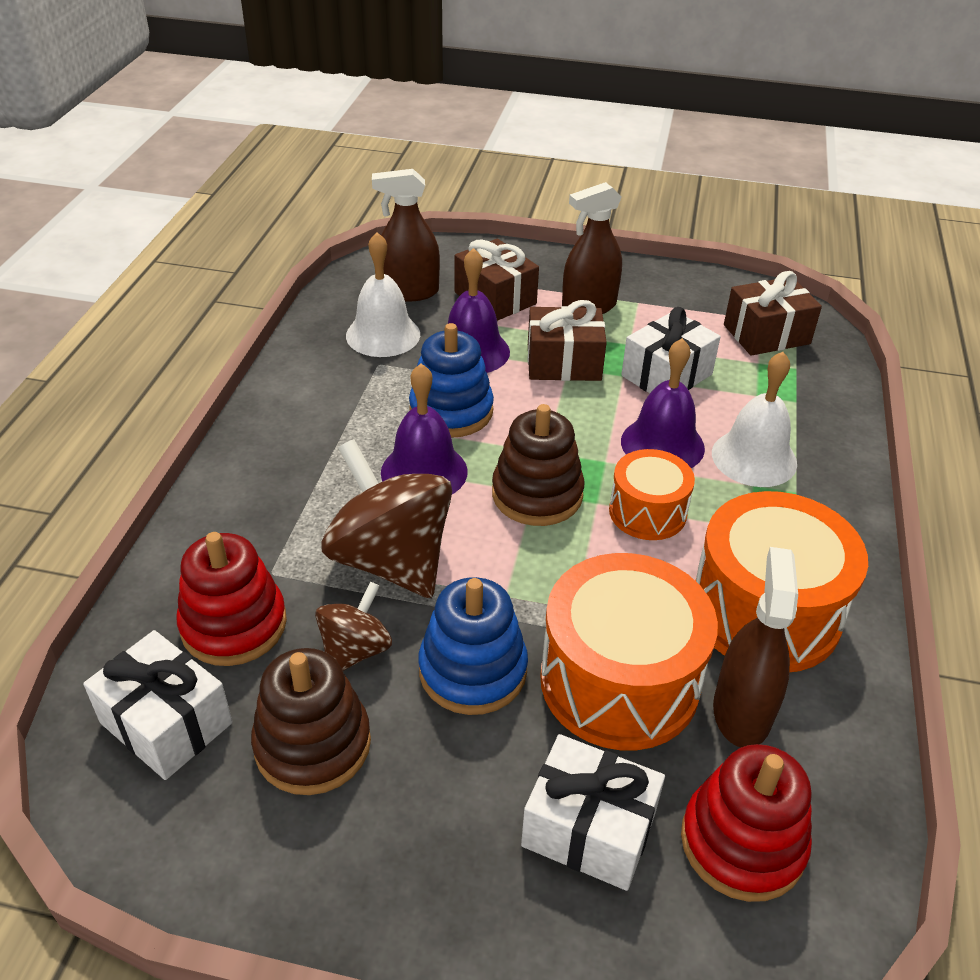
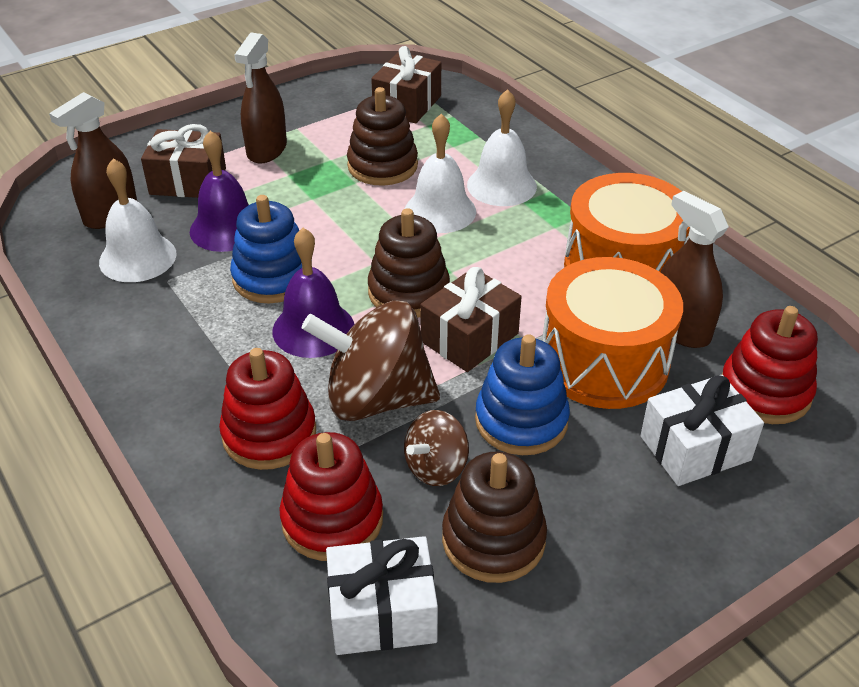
camera: 45 degrees left, 0 degrees up
(284, 527) = (269, 434): none -> red stacking toy
(355, 650) = (436, 467): brown spinning top -> brown spinning top turned 120 degrees counterclockwise
(564, 363) = (304, 197): brown gift -> brown gift (469, 338)
(647, 512) = (487, 257): orange drum -> none
(662, 444) = (440, 211): purple bell -> white bell
(666, 375) = (382, 166): white gift -> brown stacking toy

